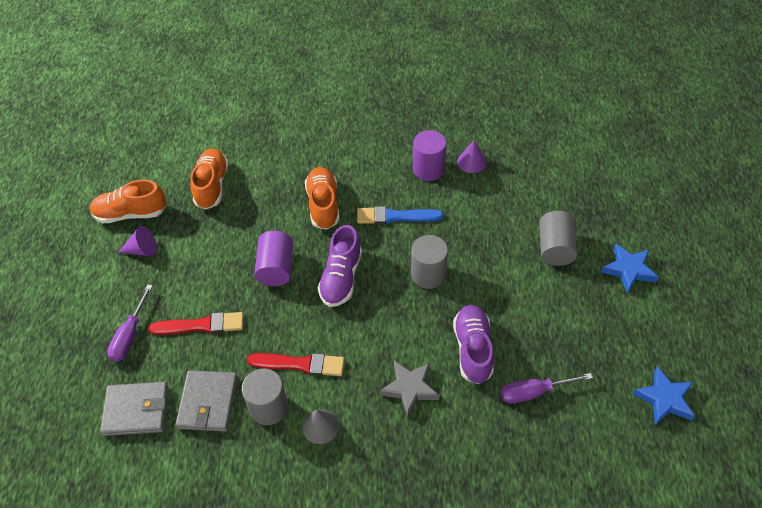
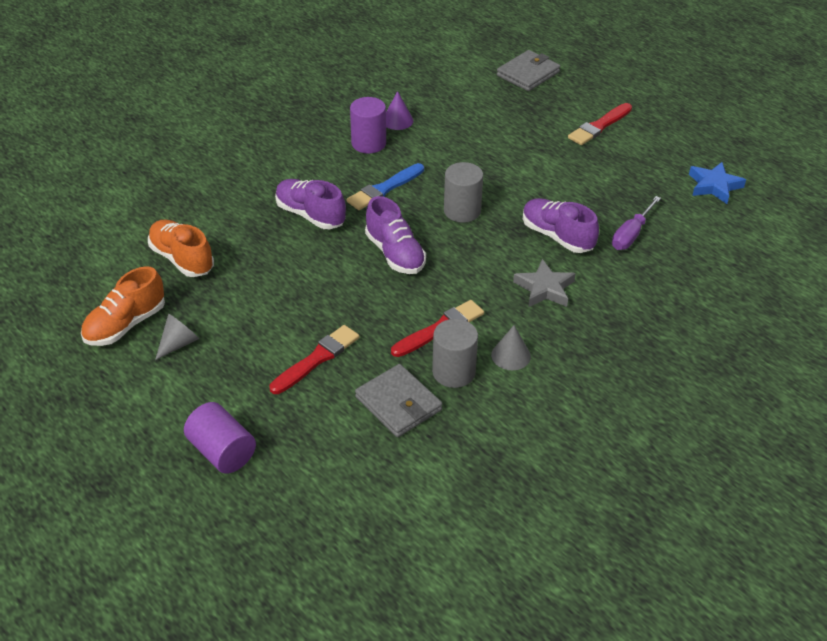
camera: 45 degrees left, 10 degrees down
(130, 335) = (258, 408): purple screwdriver -> none
(136, 410) = (342, 452): grey wallet -> grey wallet (528, 74)
(142, 250) = (179, 343): purple cone -> grey cone
(276, 268) = (329, 280): purple cylinder -> purple cylinder (222, 452)
(323, 205) = (310, 215): orange shoe -> purple shoe
(555, 248) = (533, 141): grey cylinder -> none
(628, 270) = (599, 126): blue star -> red brush

